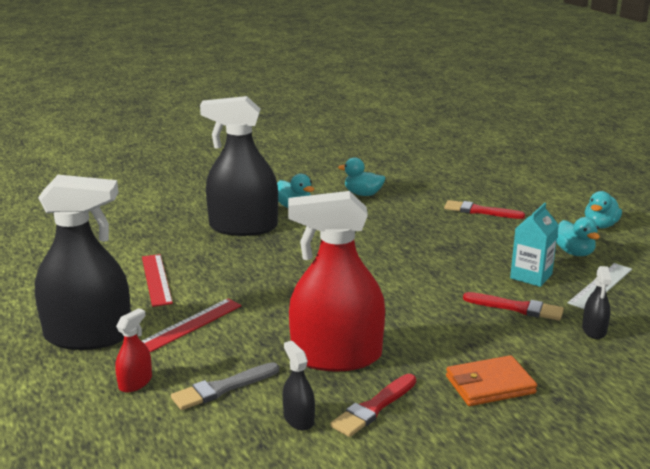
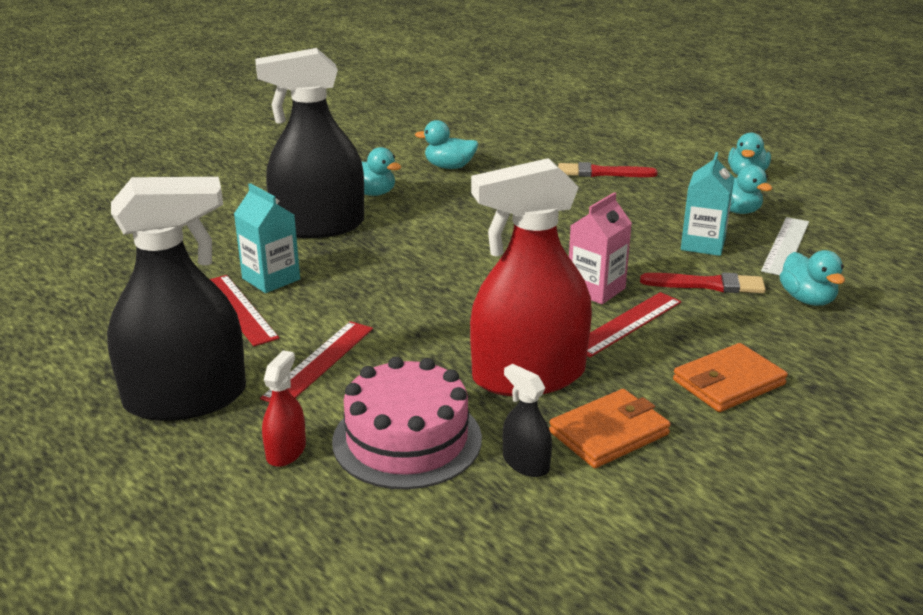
camera: 15 degrees left, 5 degrees up
(189, 261) = (271, 279): none -> turquoise carton
(222, 388) = (407, 440): grey brush -> pink cake
(373, 408) = (609, 433): red brush -> orange wallet
(424, 300) = (596, 289): none -> pink carton
(433, 328) = (626, 323): none -> red ruler
(594, 330) = (807, 299): black spray bottle -> turquoise duck

